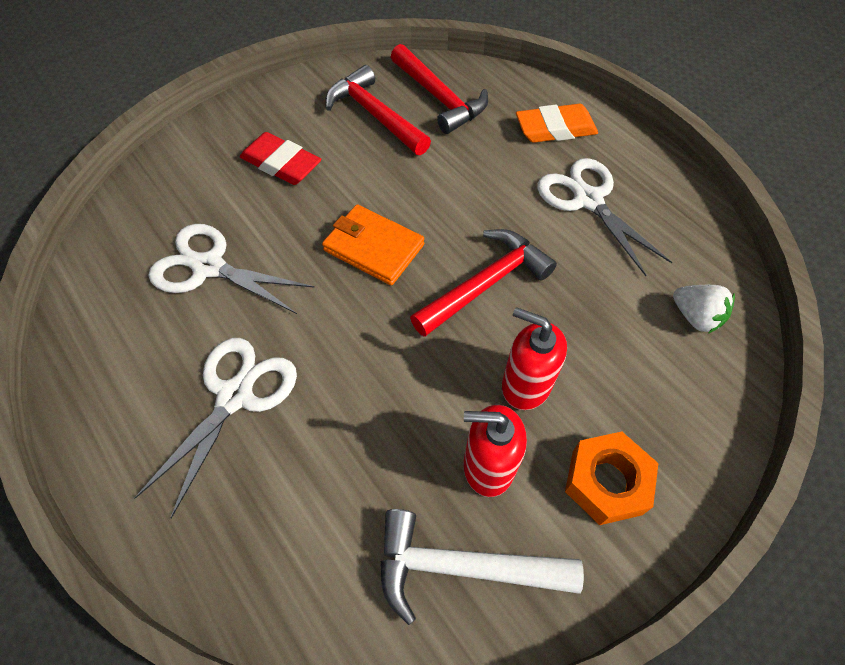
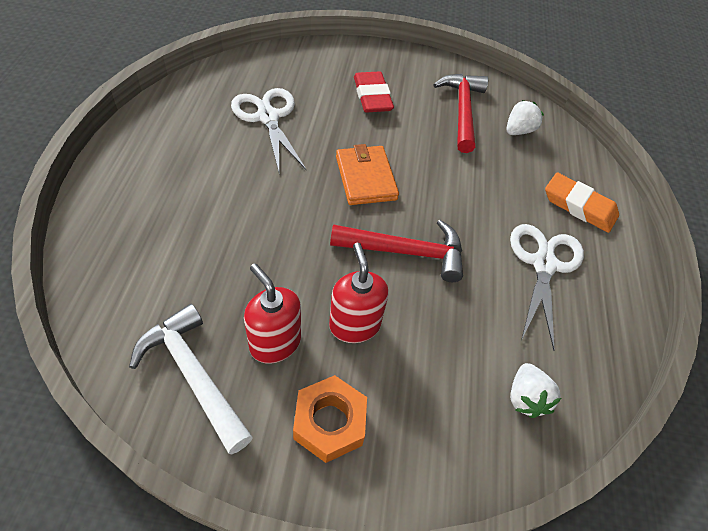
camera: 40 degrees right, 5 degrees down
(235, 396) = (200, 187): white scissors -> none
(439, 98) = (518, 131): red hammer -> white strawberry

